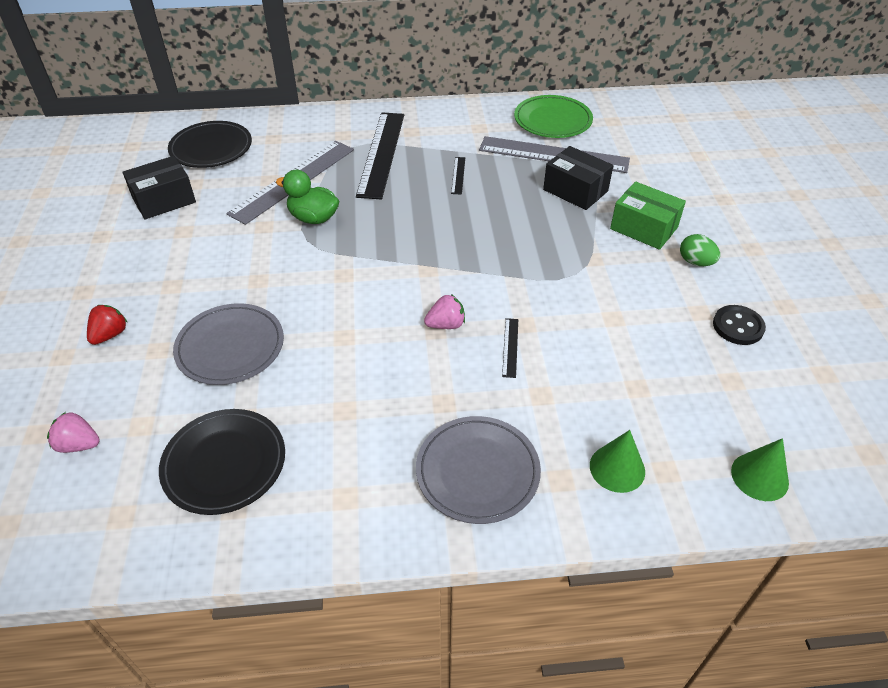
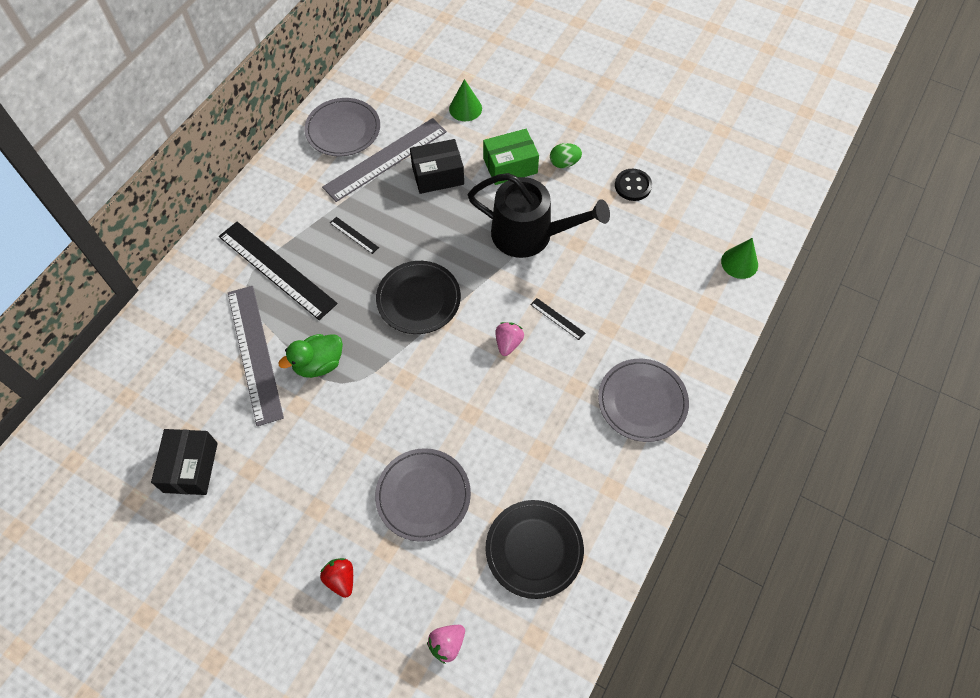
camera: 55 degrees left, 15 degrees up
(211, 148) = (143, 394): black plate -> black plate (418, 299)
(552, 120) = (343, 130): green plate -> grey plate
(584, 279) = (529, 234): none -> black watering can
(617, 468) = (689, 327): green cone -> green cone (465, 108)

